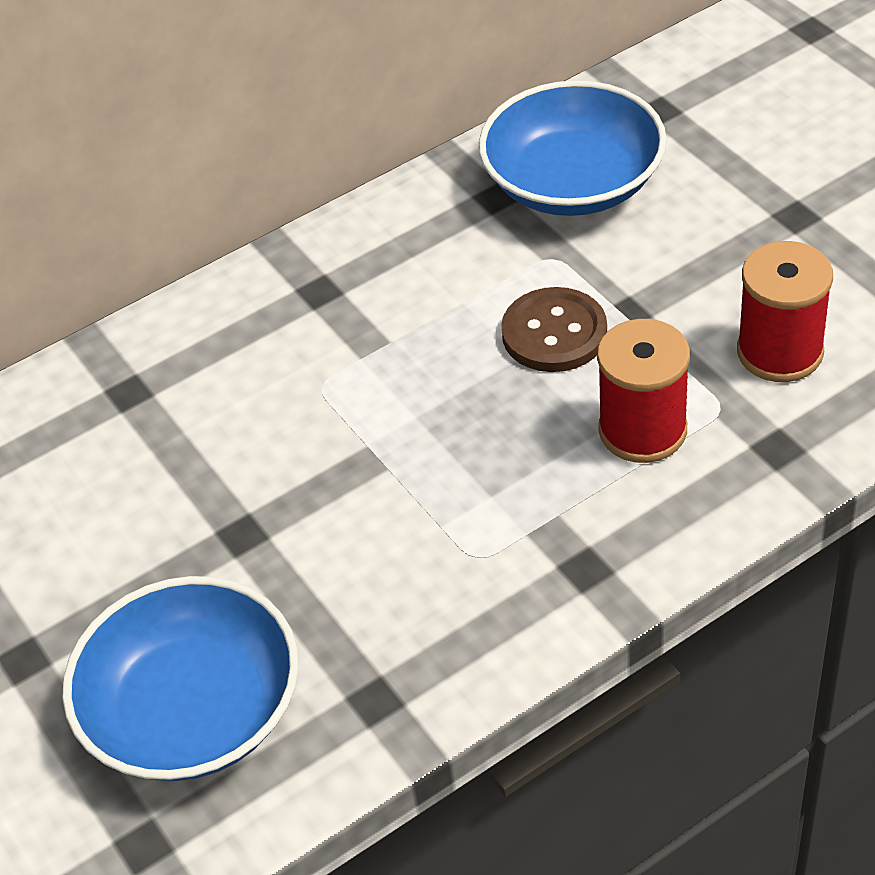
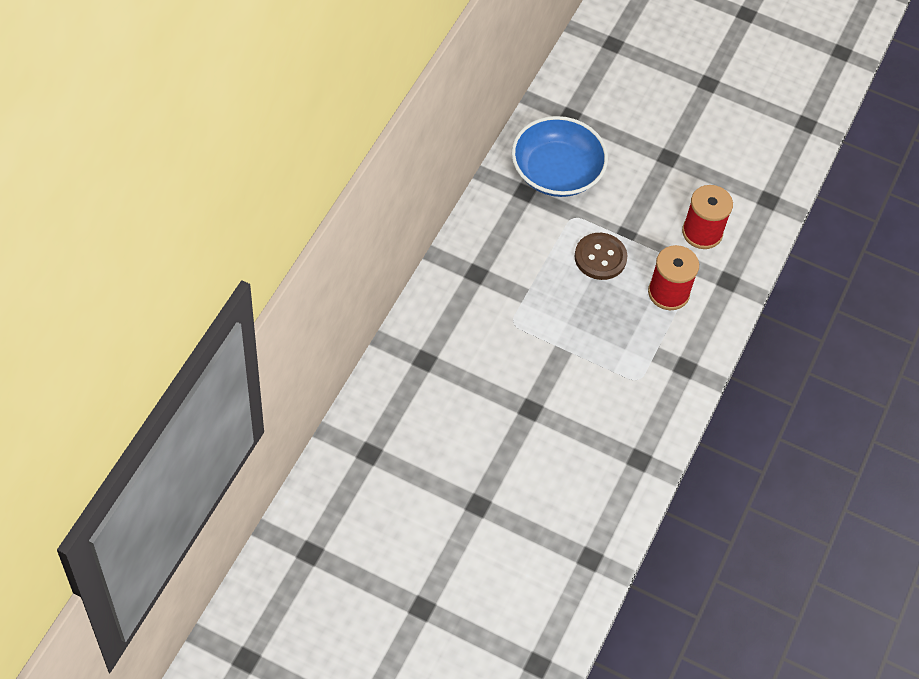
camera: 40 degrees left, 10 degrees up
(193, 710) = (569, 495): blue bowl -> none

